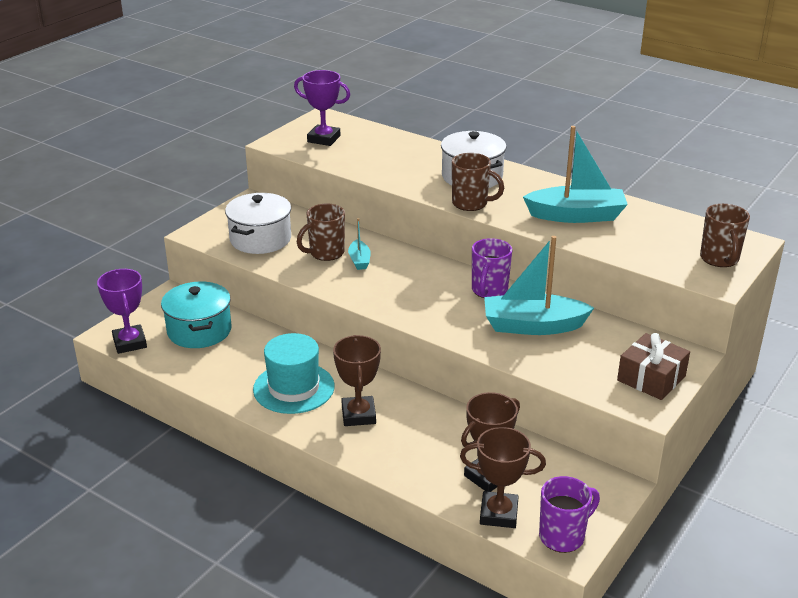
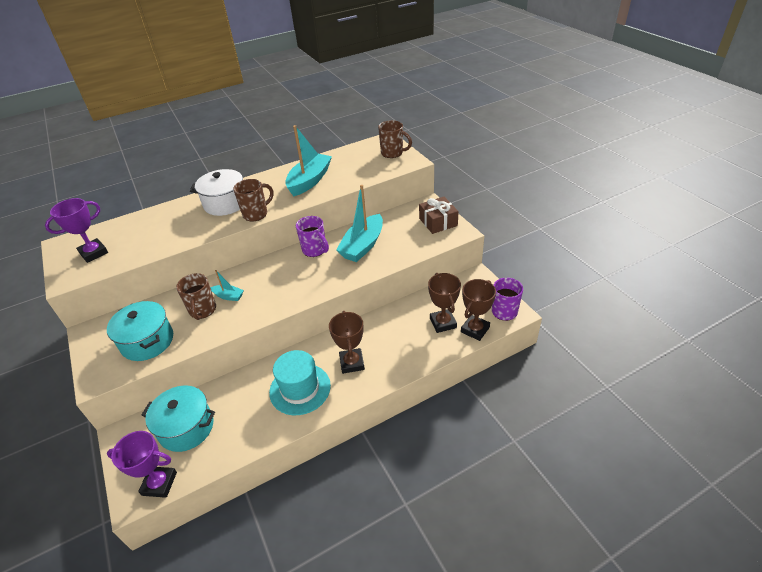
camera: 60 degrees left, 10 degrees up
(260, 239) = (147, 341): white pot -> turquoise pot
(358, 415) = (352, 363): brown trophy -> brown trophy turned 60 degrees clockwise

